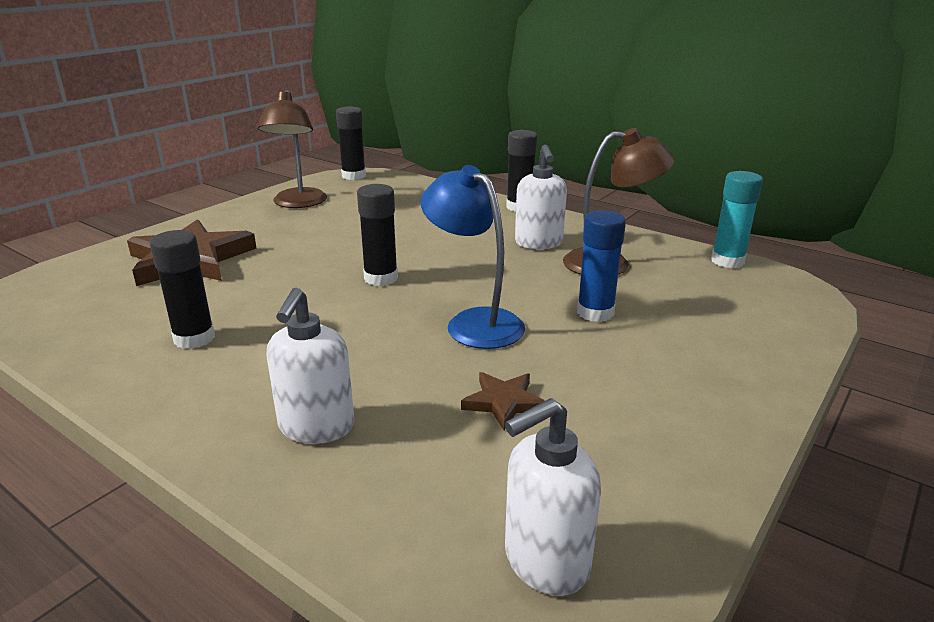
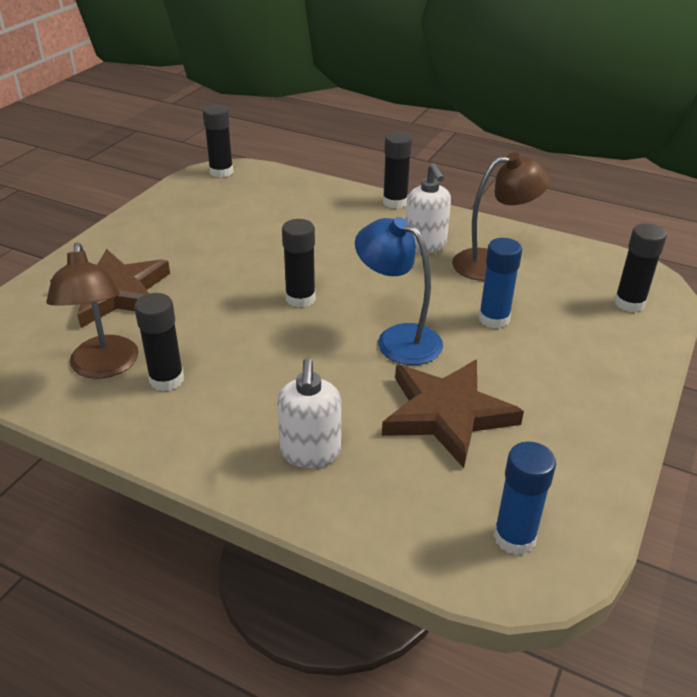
camera: 10 degrees left, 10 degrees up
(298, 203) = (183, 213): brown lamp -> brown lamp (104, 367)
(504, 402) = (447, 414): brown star -> brown star, size x2.09
(545, 561) = (514, 537): white soap dispenser -> blue glue stick
(727, 261) = (589, 253): turquoise glue stick -> none
(768, 310) = (629, 303): none -> black glue stick

